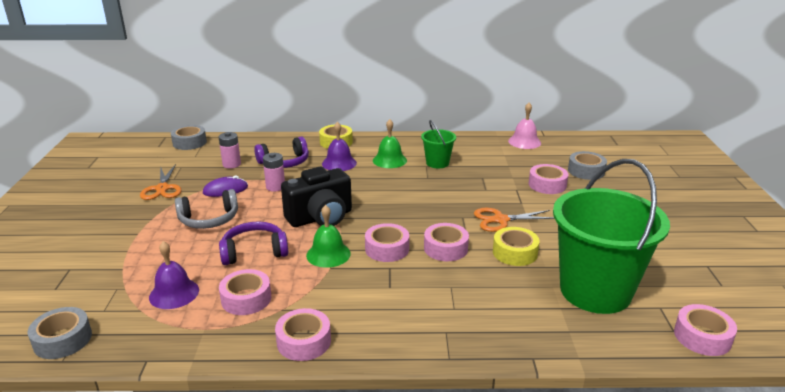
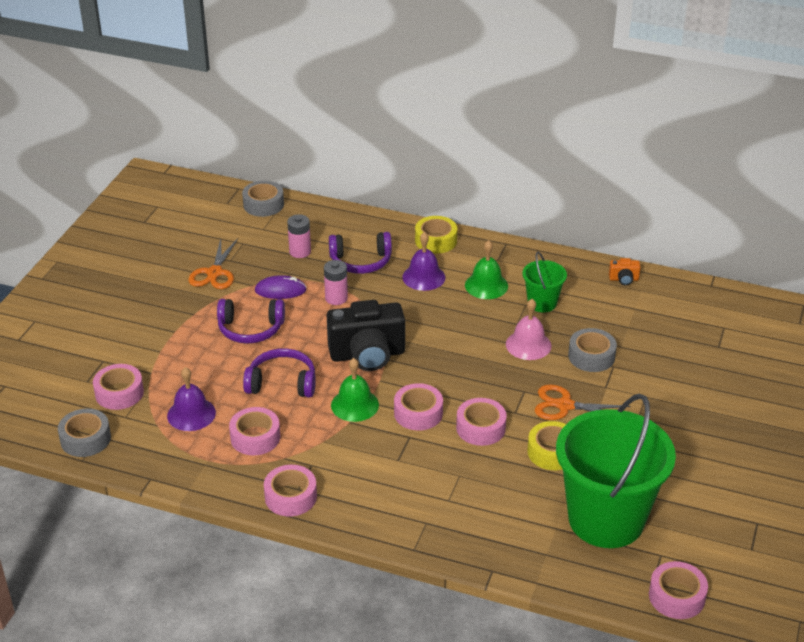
camera: 20 degrees right, 10 degrees up
(209, 219) = (250, 329): grey headphones -> purple headphones
(484, 141) = (624, 279): none -> orange camera
(524, 142) = (676, 291): pink bell -> pink bell (528, 345)
(547, 185) = (656, 368): pink tape -> pink tape (119, 393)
(586, 171) = (721, 358): grey tape -> grey tape (591, 356)

